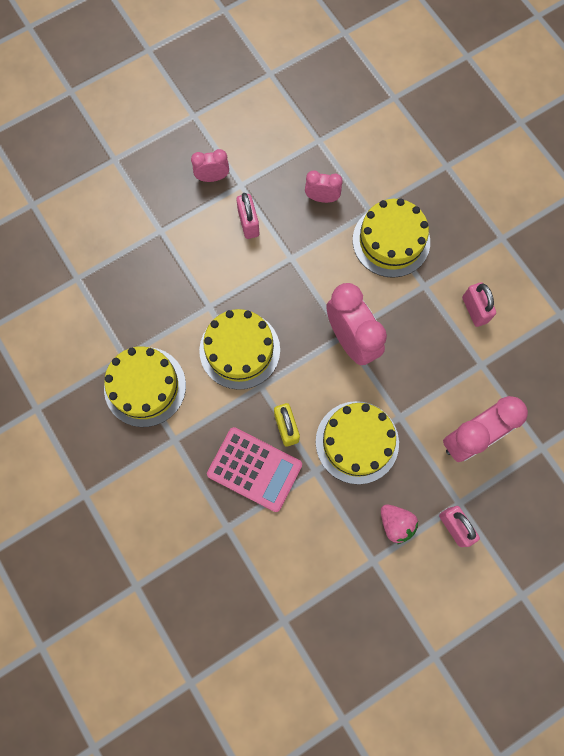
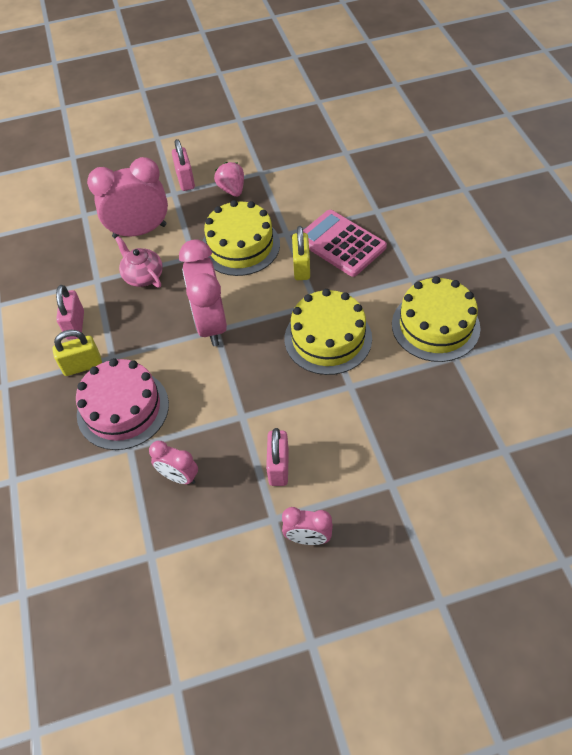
camera: 160 degrees left, 20 degrees down
(391, 241) = (123, 409): yellow cake -> pink cake
(439, 380) = (143, 276): none -> pink teapot
(445, 271) = (82, 365): none -> yellow padlock

